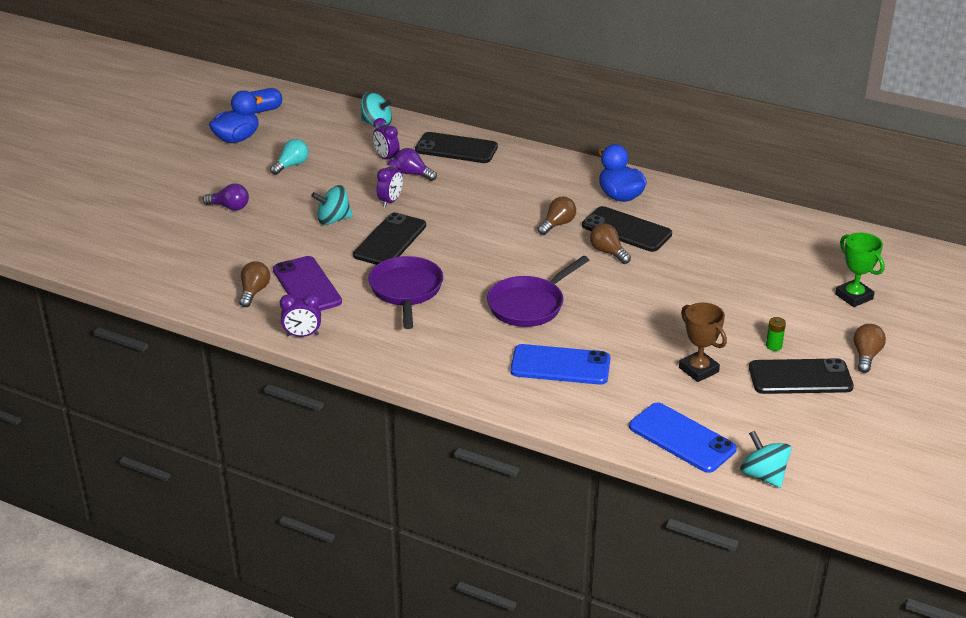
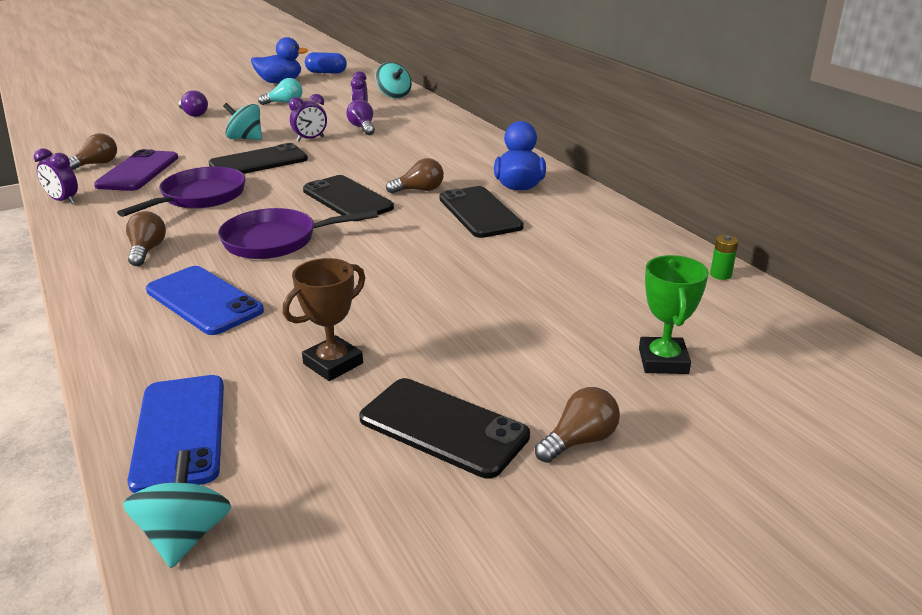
camera: 35 degrees right, 5 degrees down
(456, 148) = (428, 121): black phone -> black phone (347, 199)
(608, 252) = (429, 224): brown light bulb -> brown light bulb (147, 250)
(698, 370) = (333, 364): brown trophy -> brown trophy turned 45 degrees clockwise
(773, 346) = (466, 375): green battery -> green battery (720, 275)

